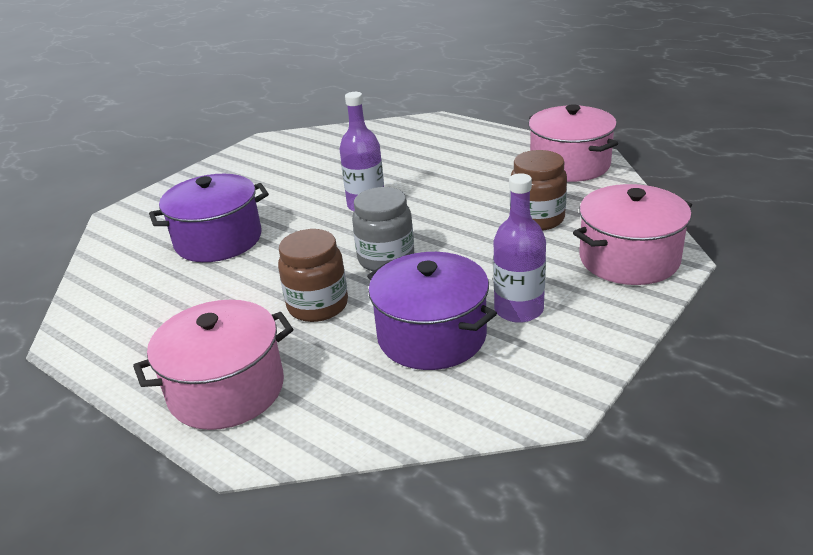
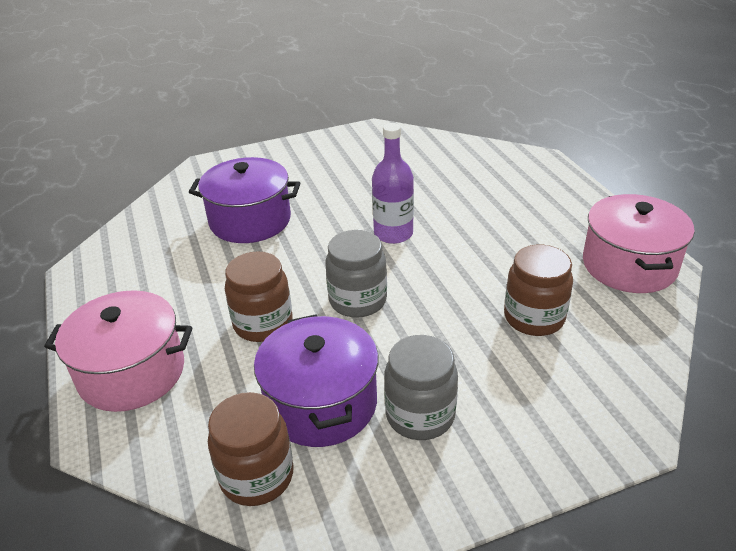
camera: 30 degrees right, 5 degrees up
(431, 404) = (257, 476): none -> brown jar
(518, 309) = (420, 415): purple bottle -> grey jar
(629, 259) = (583, 410): pink pot -> none

